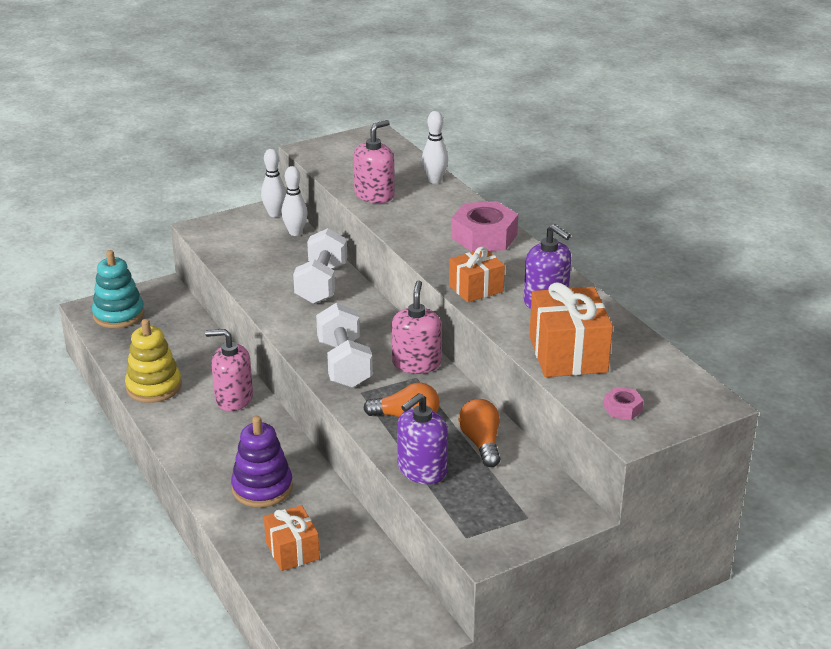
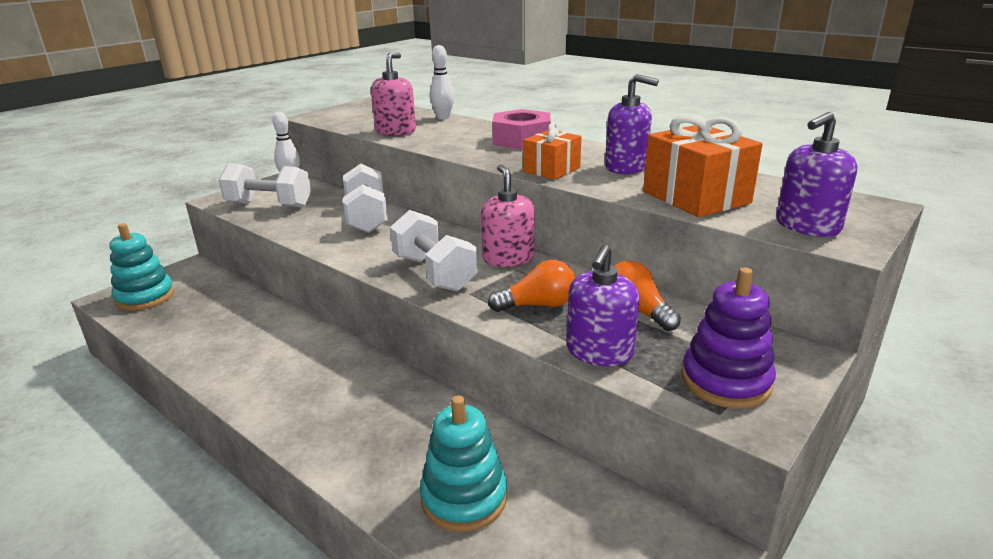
camera: 20 degrees left, 5 degrees down
(154, 387) = (206, 354): yellow stacking toy -> none
(234, 398) = (306, 345): pink soap dispenser -> none
(242, 247) = (269, 205): none -> white dumbbell
(262, 488) = (385, 430): purple stacking toy -> purple stacking toy (726, 381)
(292, 550) = (464, 498): orange gift -> turquoise stacking toy
(295, 232) = (318, 188): white bowling pin -> none
(622, 408) = (807, 226): pink nut -> purple soap dispenser

